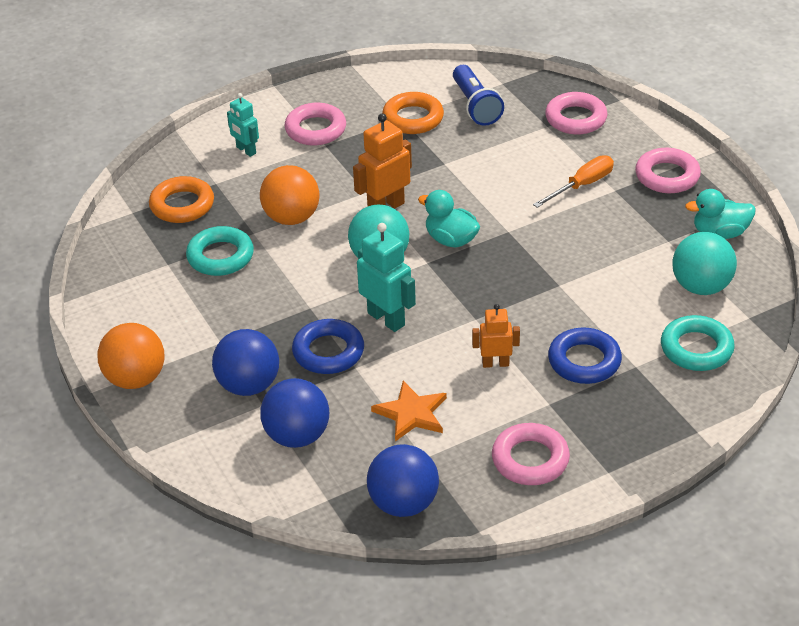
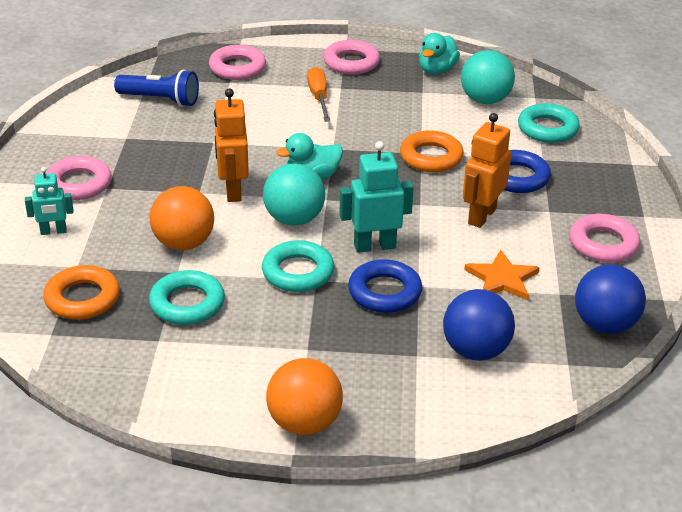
camera: 60 degrees left, 5 degrees down
(248, 385) = (383, 354): blue ball -> none
(310, 293) = (298, 272): none -> turquoise ring
(413, 118) = (134, 133): orange ring -> orange ring (431, 157)
(495, 363) = (481, 216): orange robot -> orange robot, size x1.59

